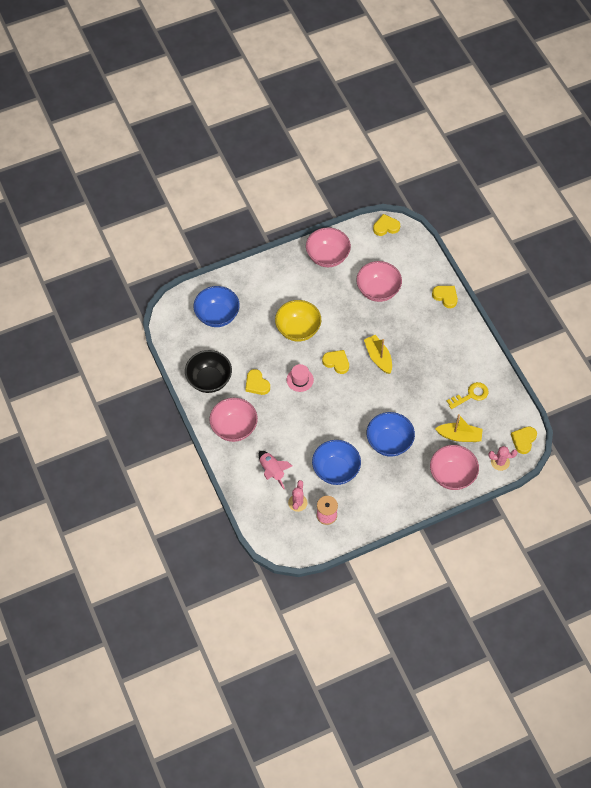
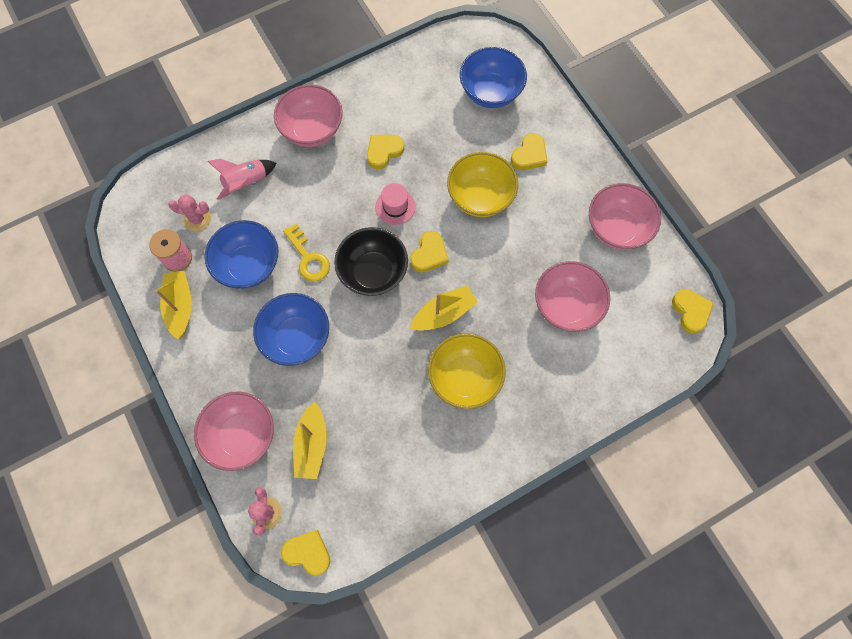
camera: 85 degrees right, 10 degrees up
(209, 380) = (385, 93): black bowl -> black bowl (373, 272)
(362, 513) = (180, 306): none -> yellow boat
(421, 349) = (465, 378): none -> yellow bowl
(445, 297) = (571, 413): yellow heart -> yellow heart (529, 155)
(471, 395) = (387, 461): yellow key -> yellow key (308, 258)

